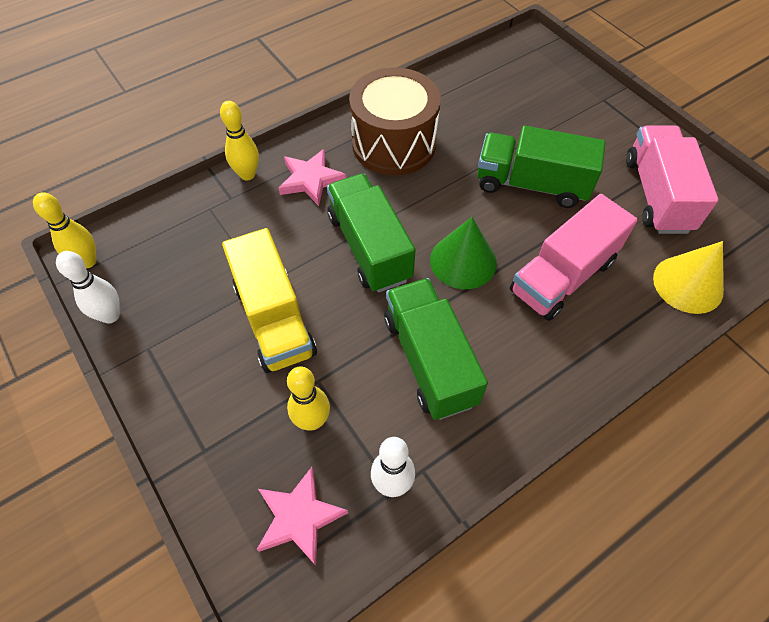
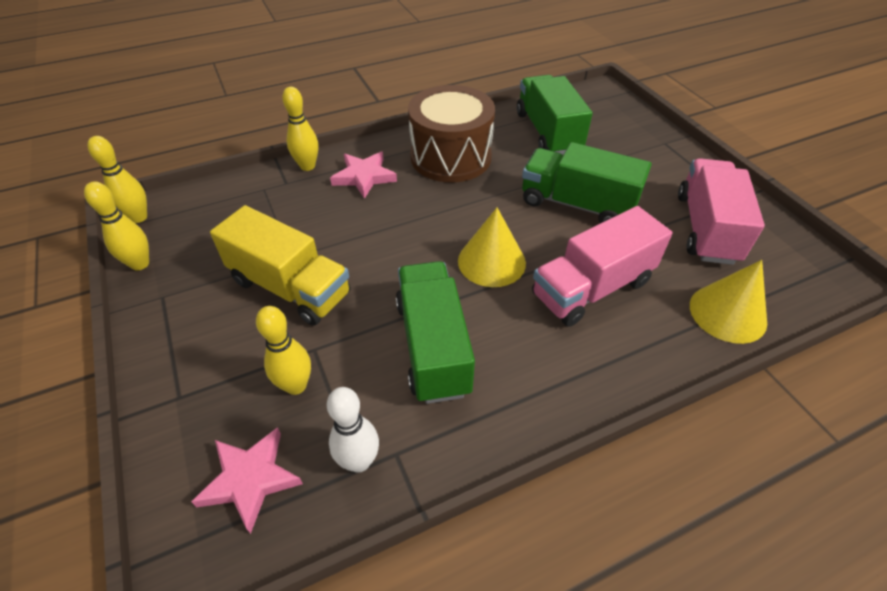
camera: 10 degrees right, 10 degrees down
(110, 315) = (140, 264): white bowling pin -> yellow bowling pin
(274, 319) = (290, 287): yellow truck -> yellow truck turned 45 degrees counterclockwise
(369, 247) = (402, 238): green truck -> green truck (548, 132)
(463, 261) = (491, 261): green cone -> yellow cone

